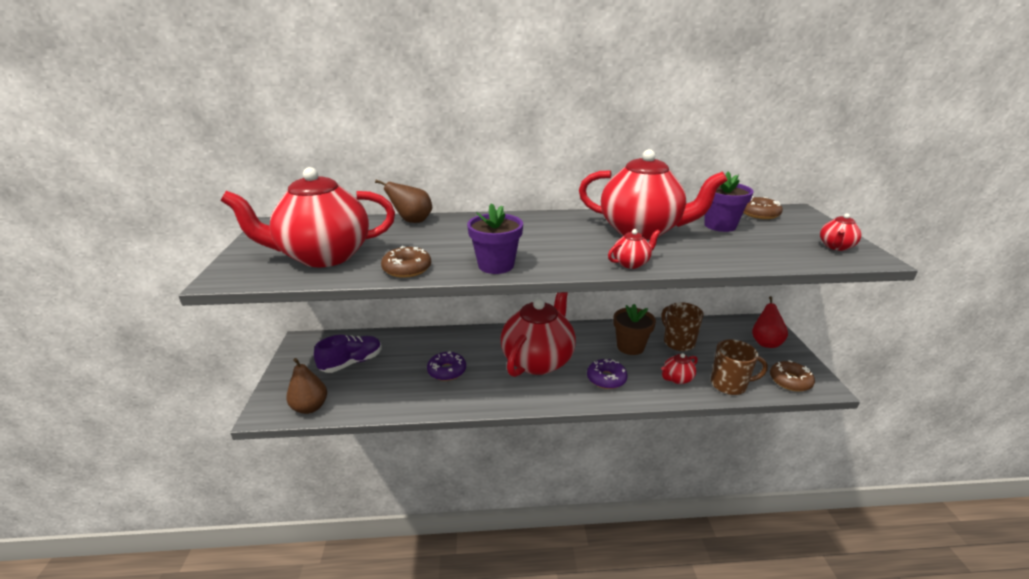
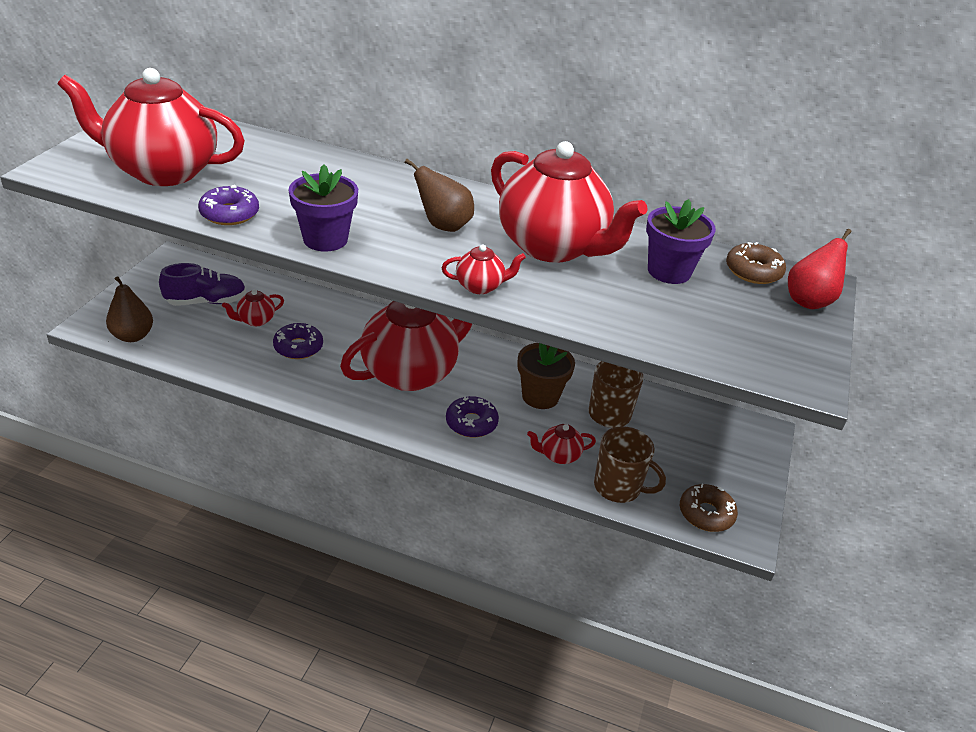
camera: 20 degrees right, 10 degrees up
(407, 269) = (229, 214): brown donut -> purple donut
(412, 221) = (297, 151): brown pear -> brown pear (443, 226)
(765, 342) = (731, 456): red pear -> red pear (809, 301)
(836, 247) = (784, 351): red teapot -> red teapot (255, 320)

